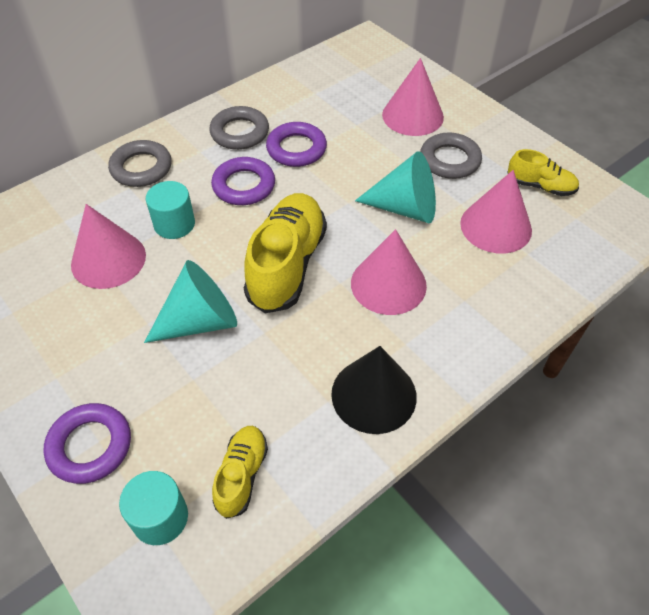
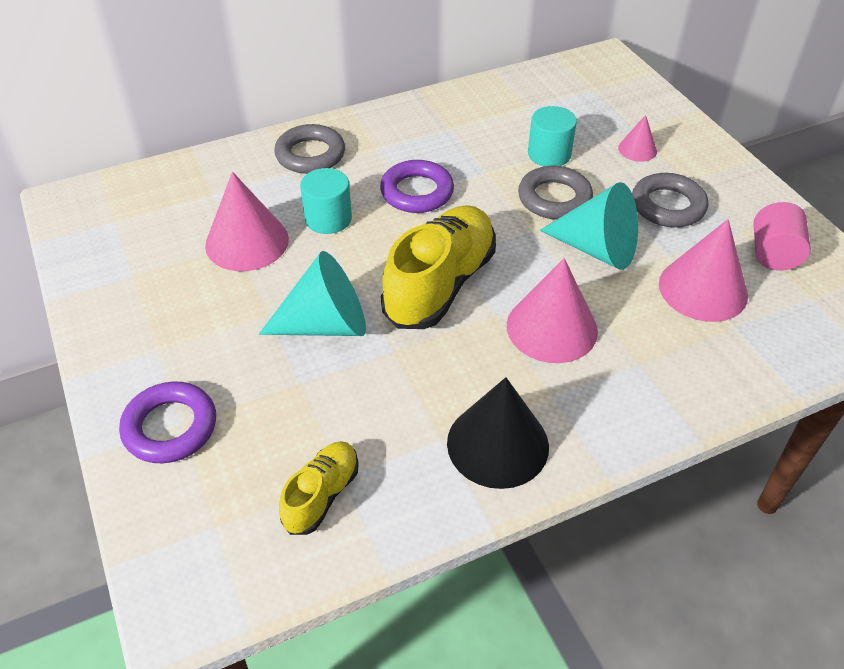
camera: 15 degrees right, 5 degrees down
(160, 517) = (221, 517): turquoise cylinder -> turquoise cylinder (549, 154)
(240, 132) = (429, 135): grey ring -> grey ring (554, 198)
(296, 149) = (488, 163): purple ring -> none
(412, 115) = (637, 149): pink cone -> pink cone, size x0.52
(540, 186) = (773, 254): yellow shoe -> pink cylinder

